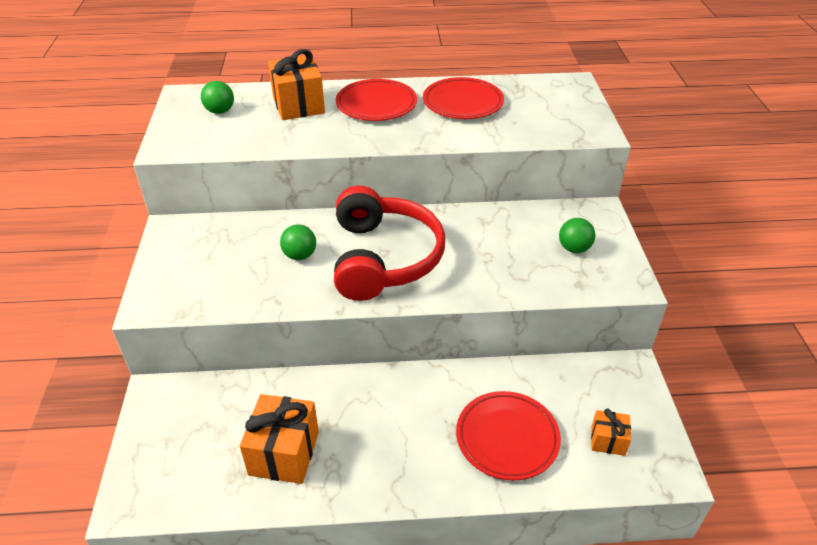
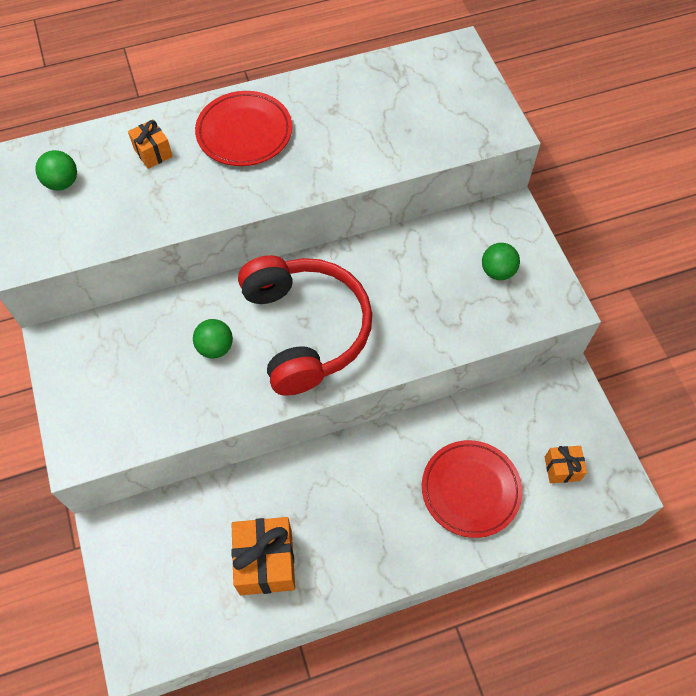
camera: 15 degrees left, 20 degrees up
(298, 105) = (153, 152): orange gift -> orange gift, size x0.54
(463, 102) = (342, 109): red plate -> none

